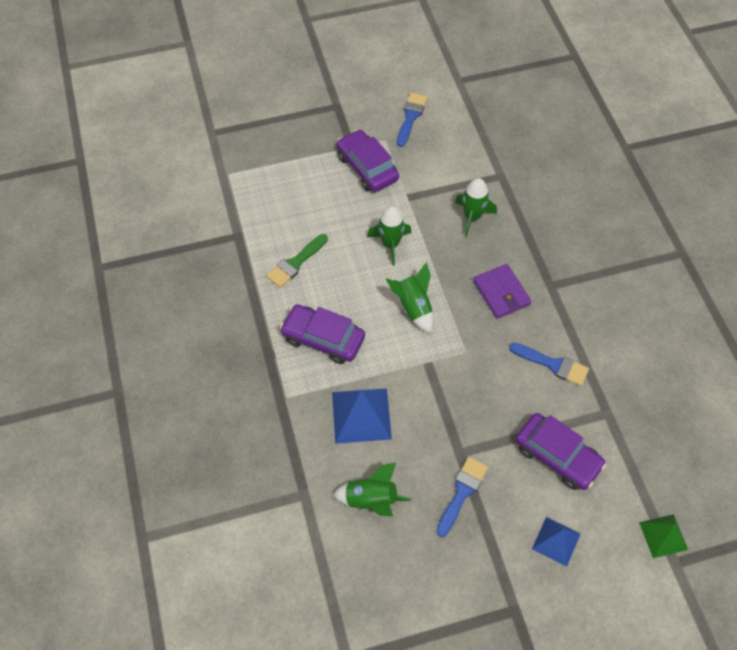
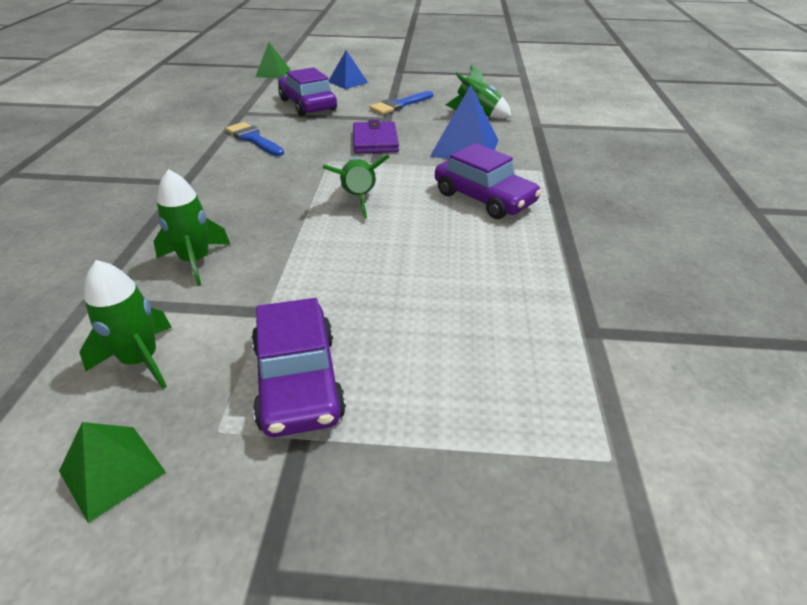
camera: 160 degrees left, 20 degrees down
(295, 263) = (497, 272): green brush -> none
(390, 244) = (341, 260): green rocket -> green rocket (141, 360)
(411, 116) = (112, 471): blue brush -> green pyramid
(501, 293) = (245, 188): purple wallet -> purple wallet (375, 141)

